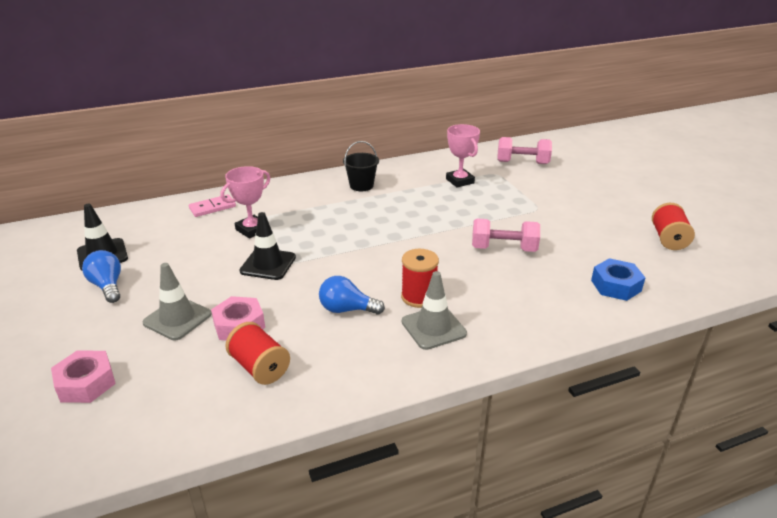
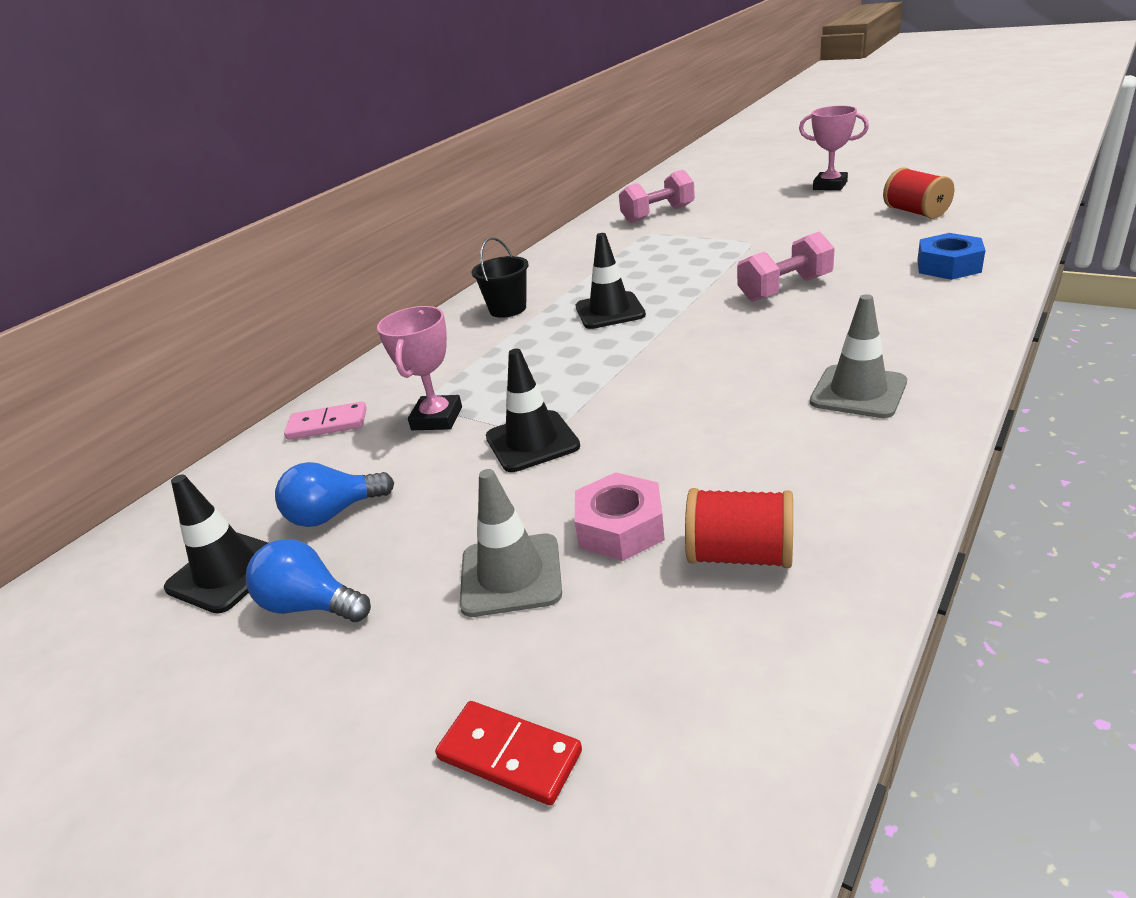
camera: 30 degrees left, 0 degrees up
(86, 383) = (509, 755): pink nut -> red domino
(212, 207) = (327, 424): pink domino -> pink domino turned 60 degrees clockwise
(347, 309) = (727, 430): blue light bulb -> blue light bulb (334, 513)
(402, 213) = (610, 311): none -> black traffic cone
(418, 297) = (785, 374): red spool -> none
(460, 181) = (620, 256): pink trophy -> pink trophy (830, 186)

